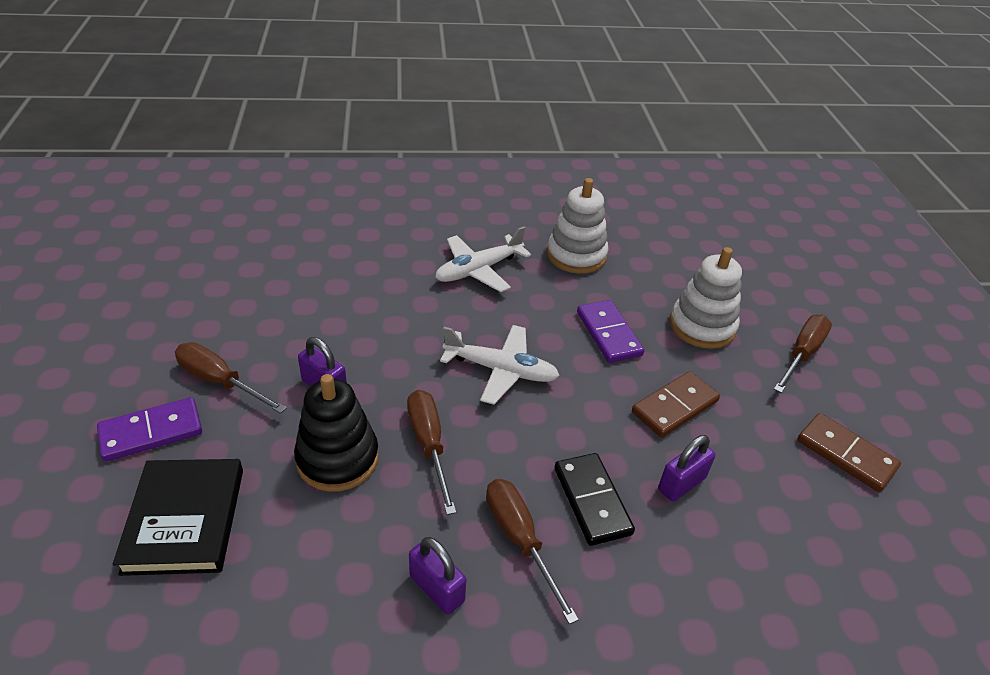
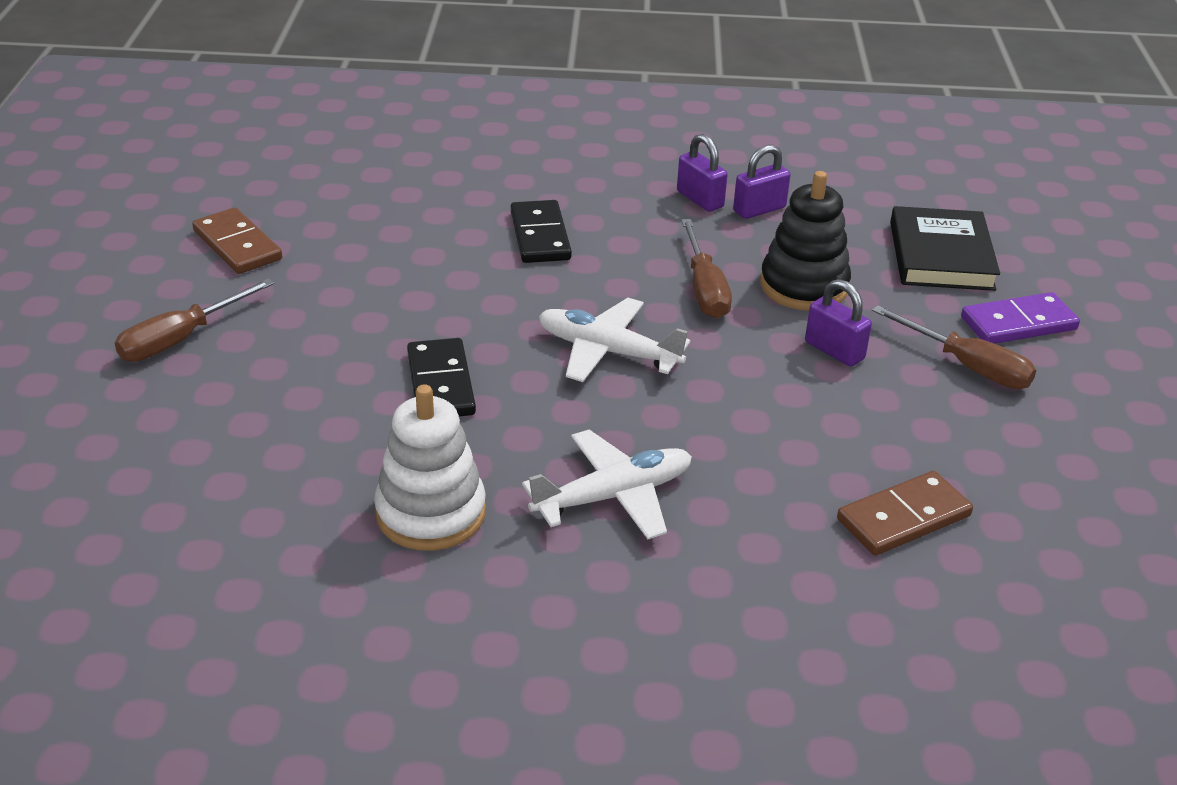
camera: 170 degrees left, 5 degrees down
(520, 540) = (620, 218): brown screwdriver -> none
(609, 334) = (440, 383): purple domino -> black domino
(675, 407) = (402, 299): brown domino -> brown domino (903, 517)
(681, 484) = (440, 239): purple padlock -> purple padlock (759, 209)
(702, 326) = (294, 383): white stacking toy -> none

